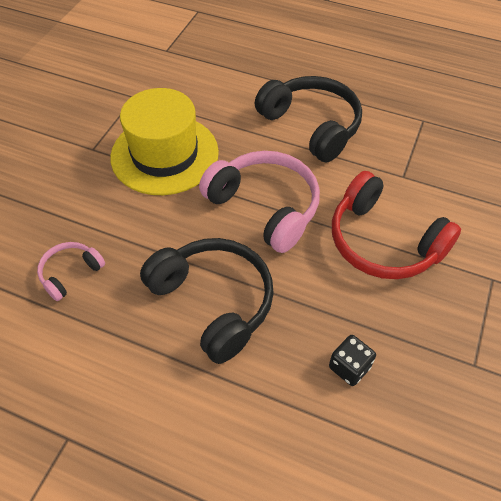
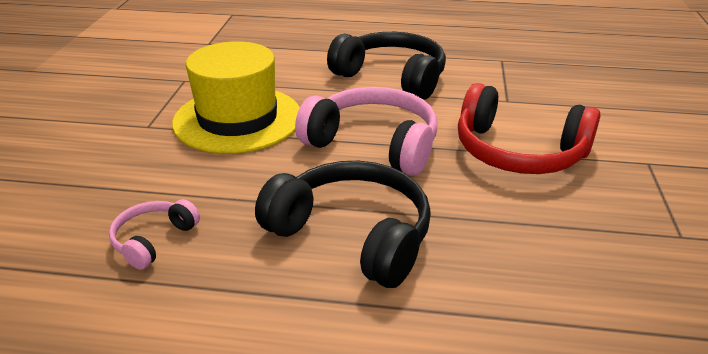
camera: 15 degrees left, 20 degrees down
(349, 367) = (547, 265): black dice -> none

